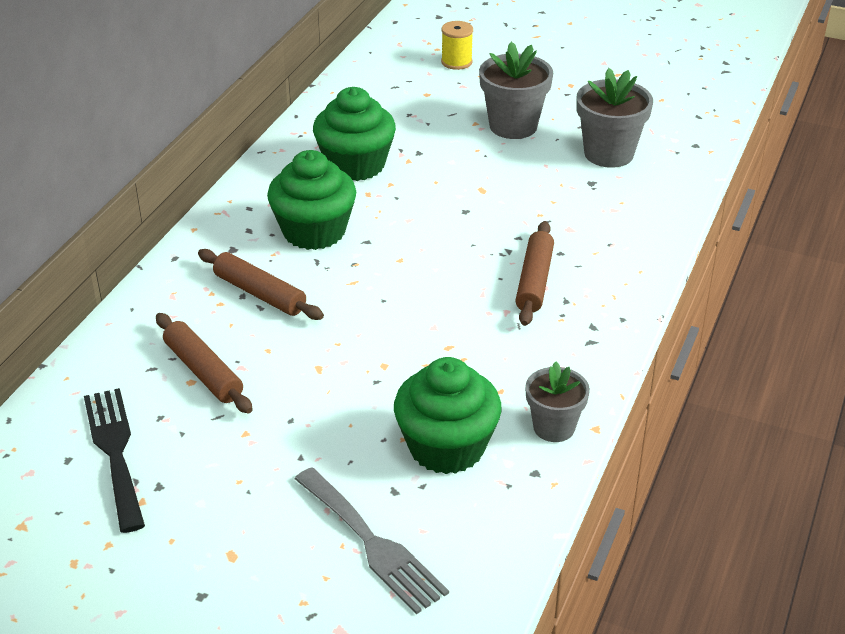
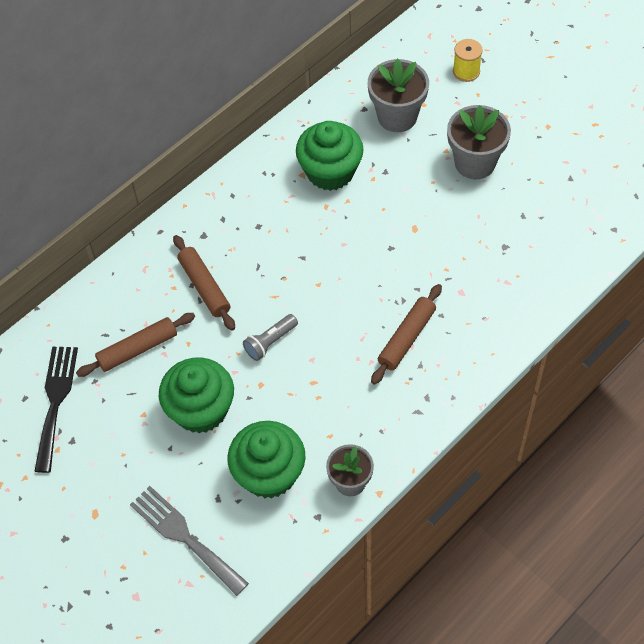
camera: 25 degrees right, 20 degrees up
(203, 371) = (138, 349): brown rolling pin -> brown rolling pin turned 75 degrees clockwise
(314, 231) = (269, 235): green cupcake -> green cupcake (201, 409)
(372, 544) = (184, 537): grey fork -> grey fork turned 150 degrees clockwise
(373, 323) = (270, 342): none -> grey flashlight
(608, 154) = (536, 218): grey flower pot -> grey flower pot (397, 116)

